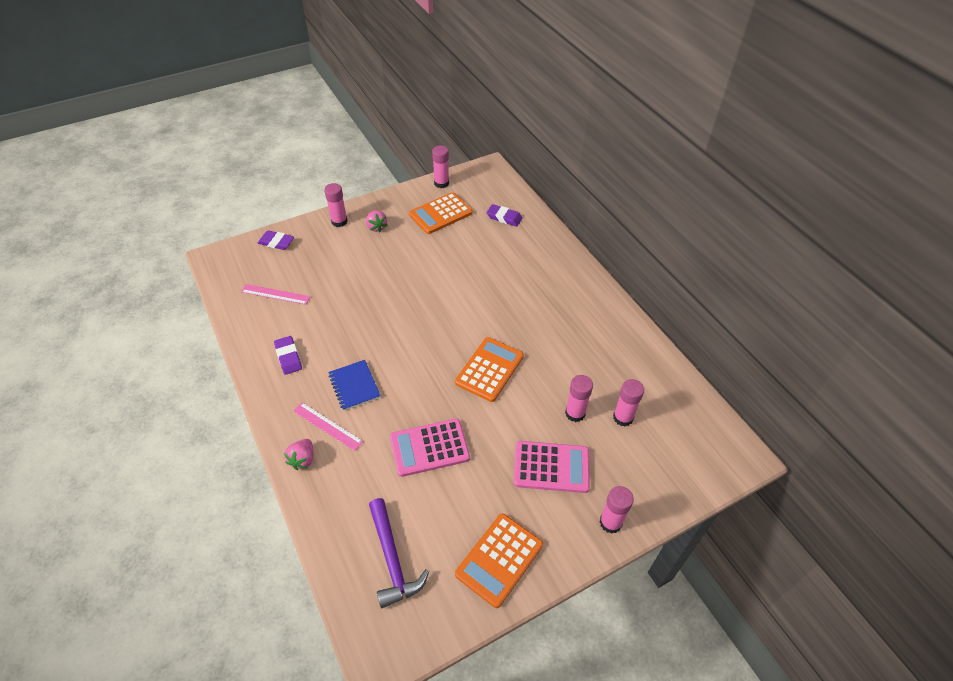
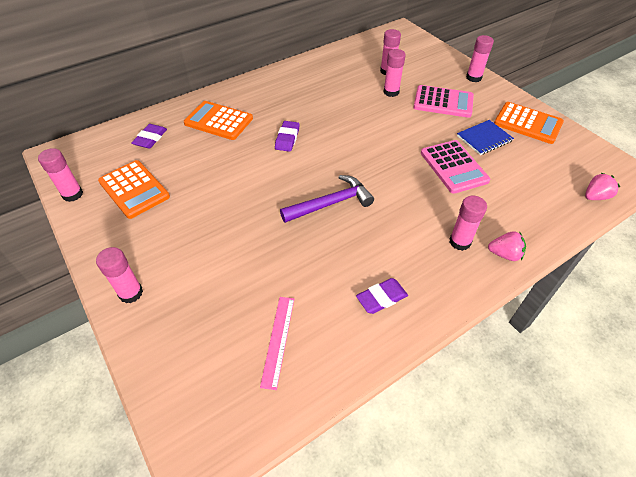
camera: 95 degrees left, 0 degrees up
(276, 242) = (167, 368): purple eraser -> purple eraser (287, 138)
(327, 426) = (460, 242): pink ruler -> pink glue stick
(354, 386) = (404, 228): blue notebook -> blue notebook (484, 138)
(376, 227) = (149, 248): pink strawberry -> pink strawberry (595, 196)
(392, 560) = (561, 177): purple hammer -> purple hammer (331, 203)
(489, 369) = (360, 137): orange calculator -> orange calculator (218, 121)
(551, 467) = (443, 102): pink calculator -> pink calculator turned 105 degrees clockwise

